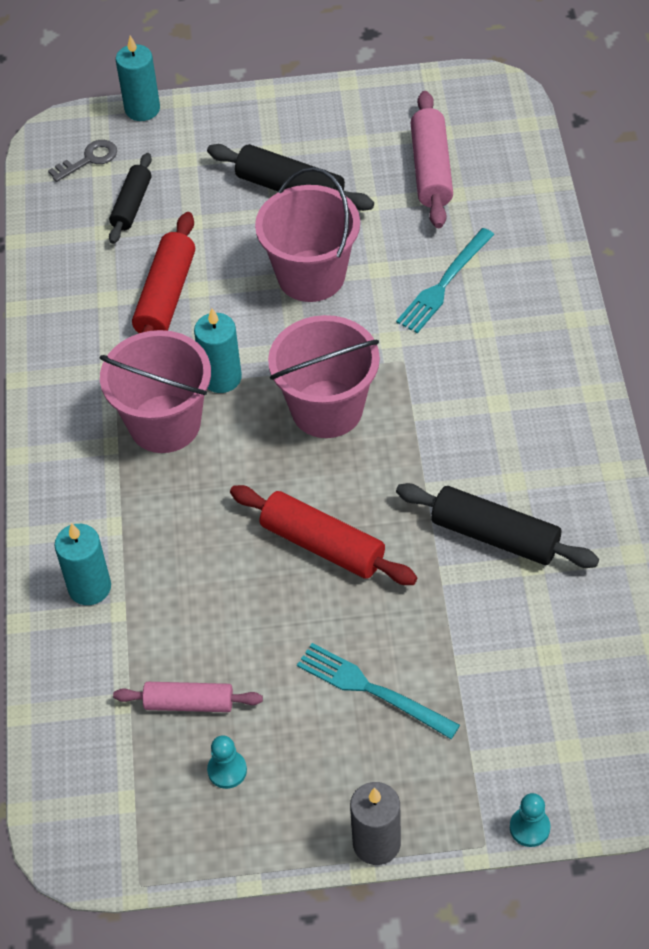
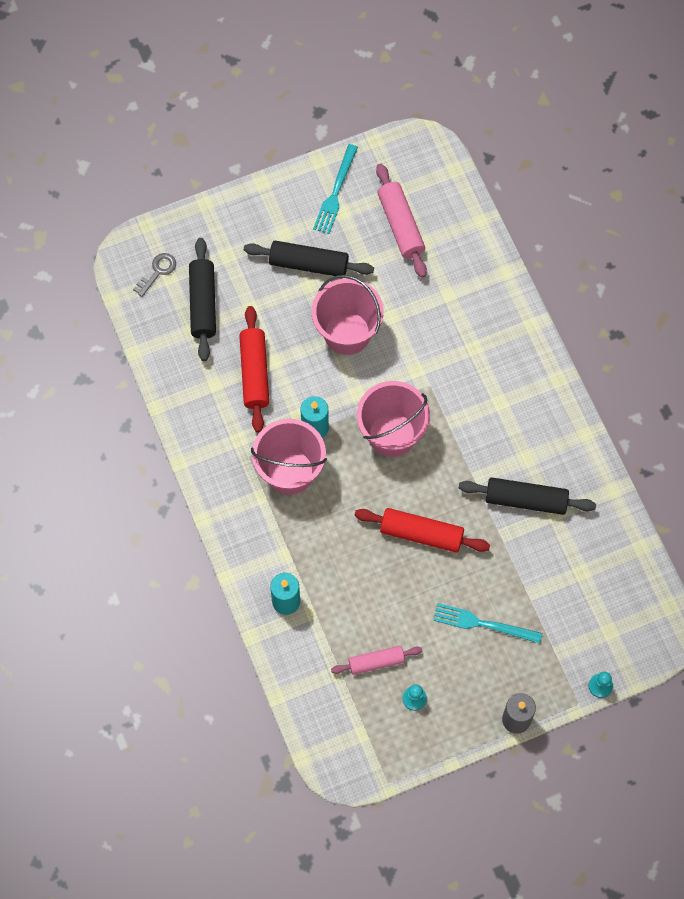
camera: 20 degrees left, 15 degrees up
(132, 205) = (203, 303): black rolling pin -> black rolling pin, size x1.52
(142, 109) = (179, 218): turquoise candle -> none
(444, 283) = (438, 318): turquoise fork -> turquoise fork (335, 192)

